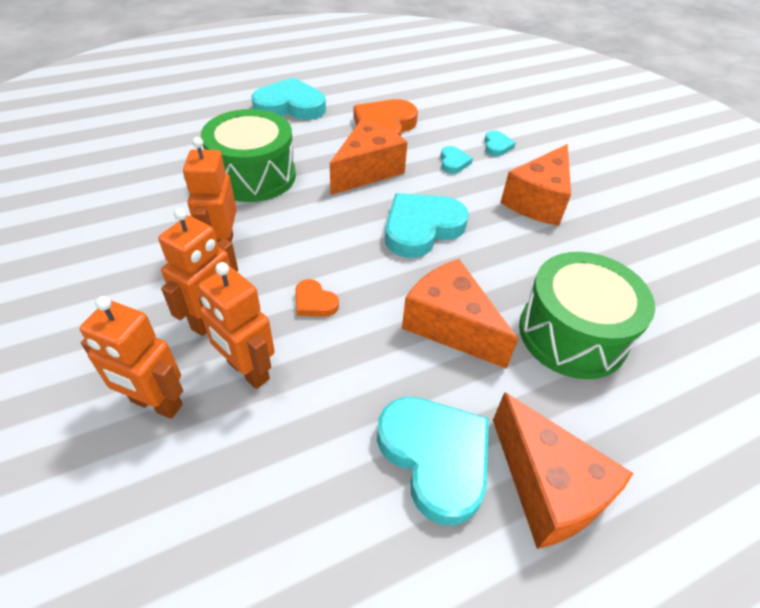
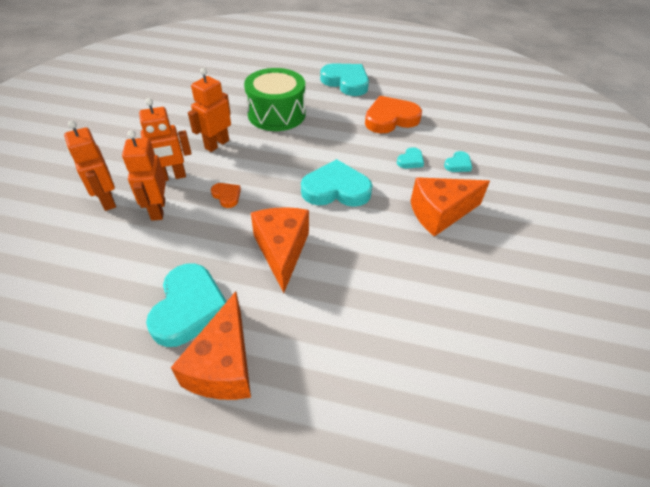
camera: 40 degrees right, 0 degrees up
(314, 302) = (227, 196): orange heart -> orange heart turned 150 degrees clockwise
(367, 171) = (345, 140): orange cheese -> none
(572, 334) = (351, 302): green drum -> none

